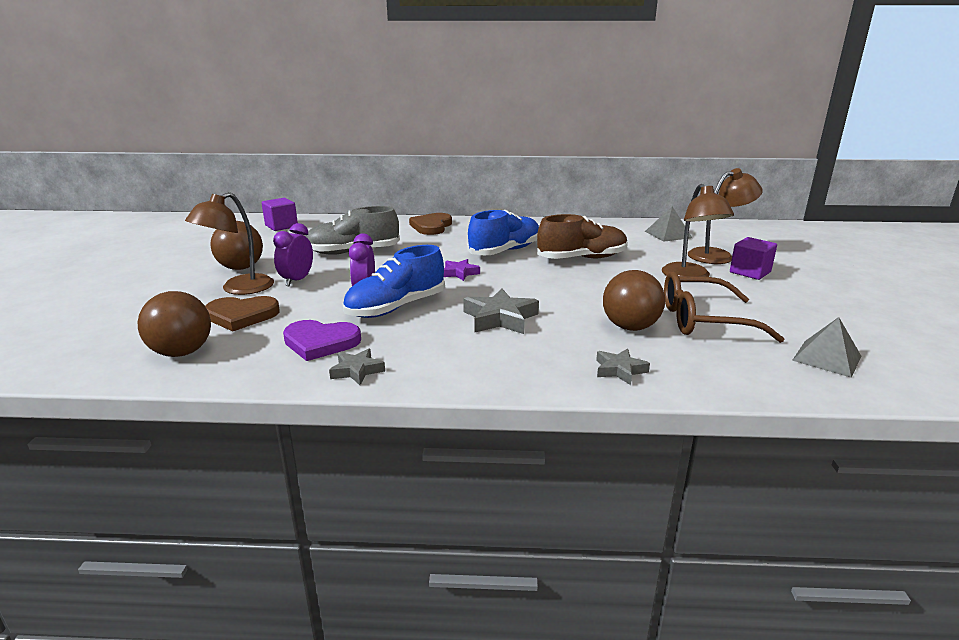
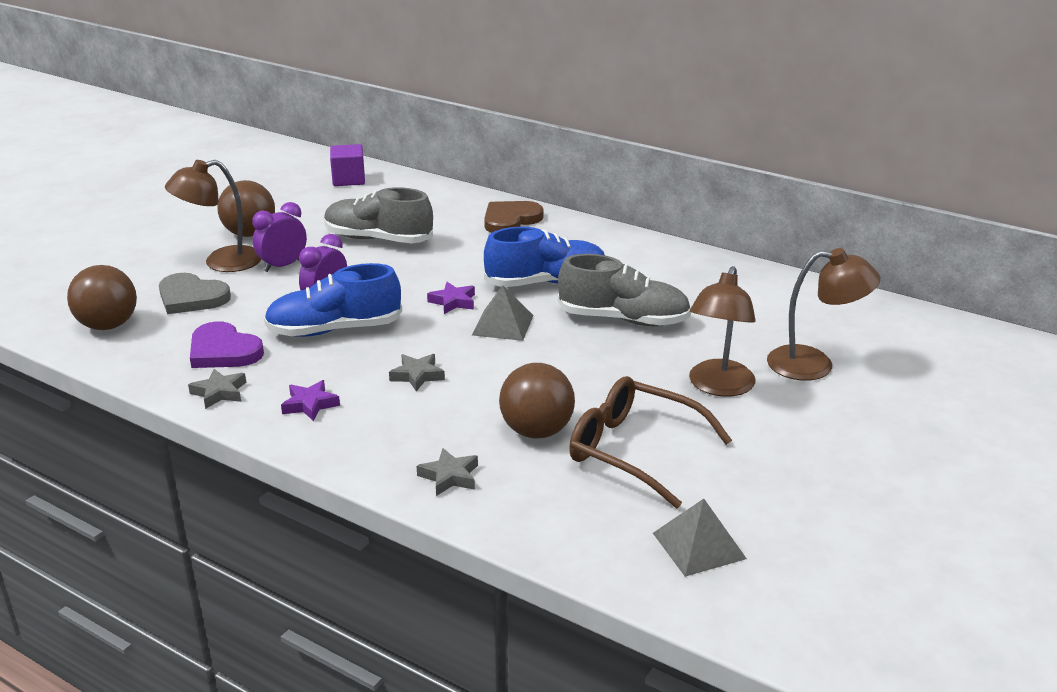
camera: 30 degrees right, 5 degrees up
(241, 316) = (191, 297): brown heart -> grey heart
(446, 357) = (310, 404): none -> purple star
(500, 318) = (417, 375): grey star -> grey star, size x0.60
(582, 258) = (623, 319): brown shoe -> grey shoe
(668, 234) = (801, 311): grey pyramid -> grey pyramid (503, 325)
(750, 272) = (813, 404): purple cube -> none

